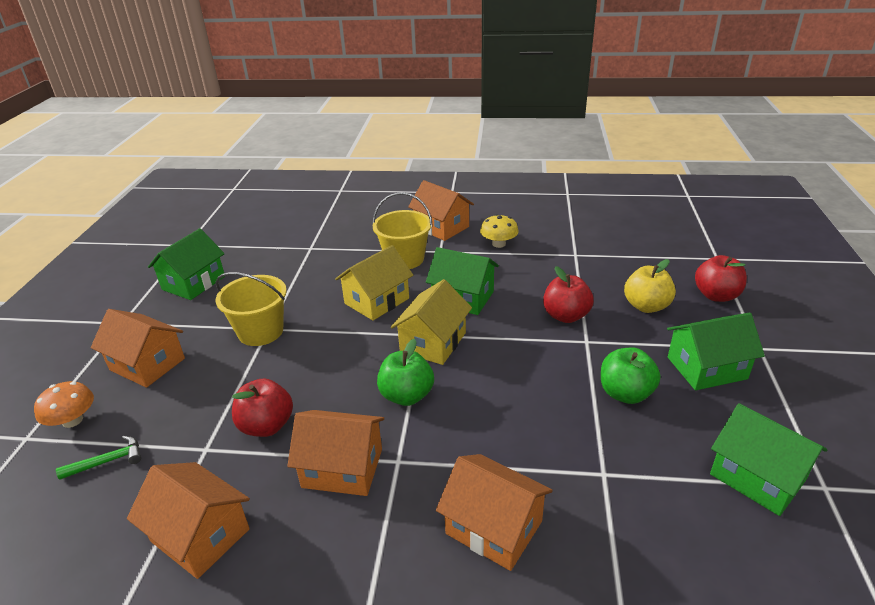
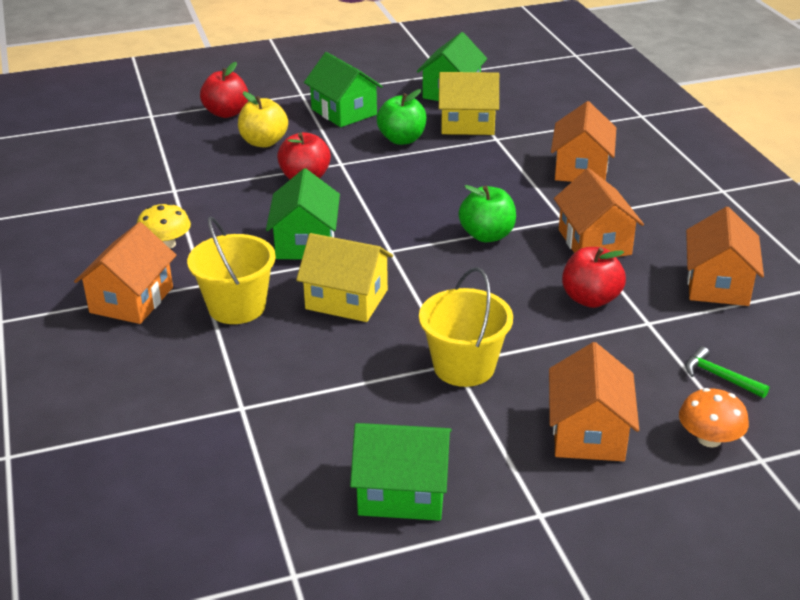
camera: 115 degrees left, 0 degrees up
(433, 342) = (399, 241): yellow house -> yellow house (467, 124)

